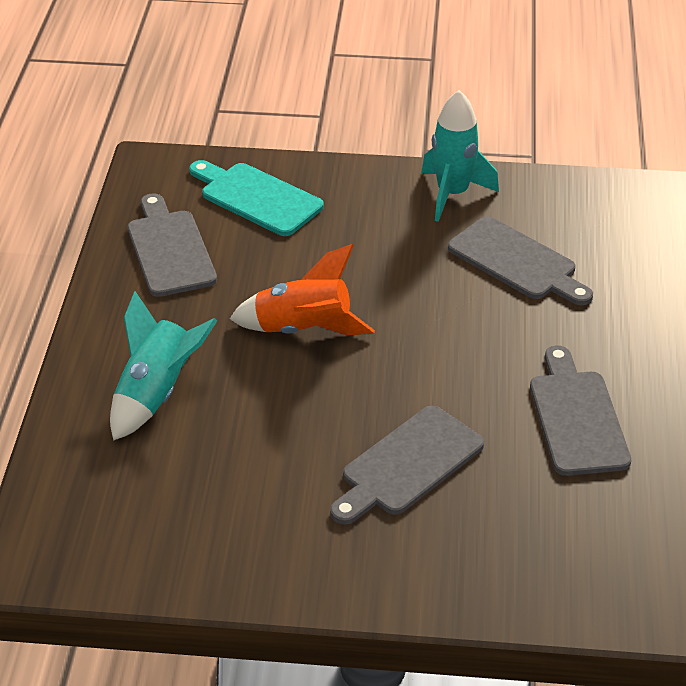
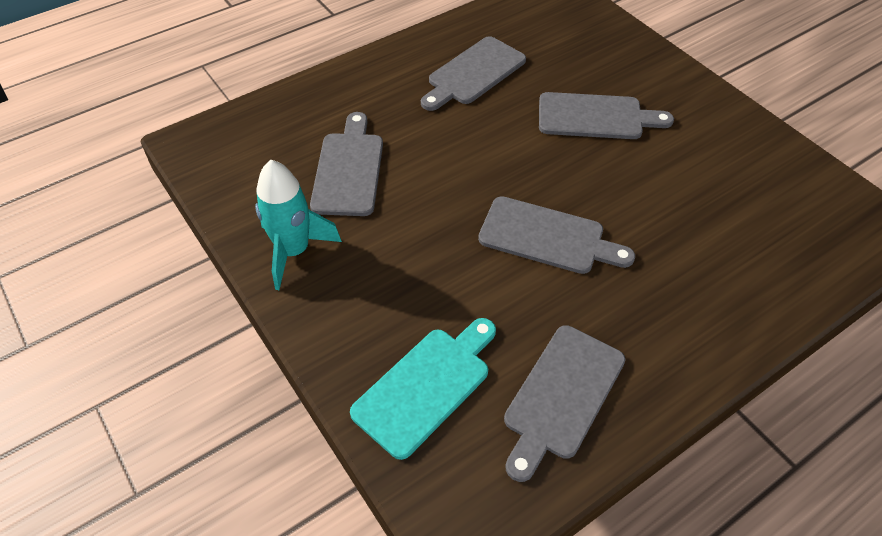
camera: 130 degrees left, 10 degrees up
(156, 393) = (703, 273): turquoise rocket -> none
(257, 197) = (426, 386): turquoise cutting board -> turquoise cutting board turned 135 degrees counterclockwise
(303, 330) = (547, 237): orange rocket -> grey cutting board

